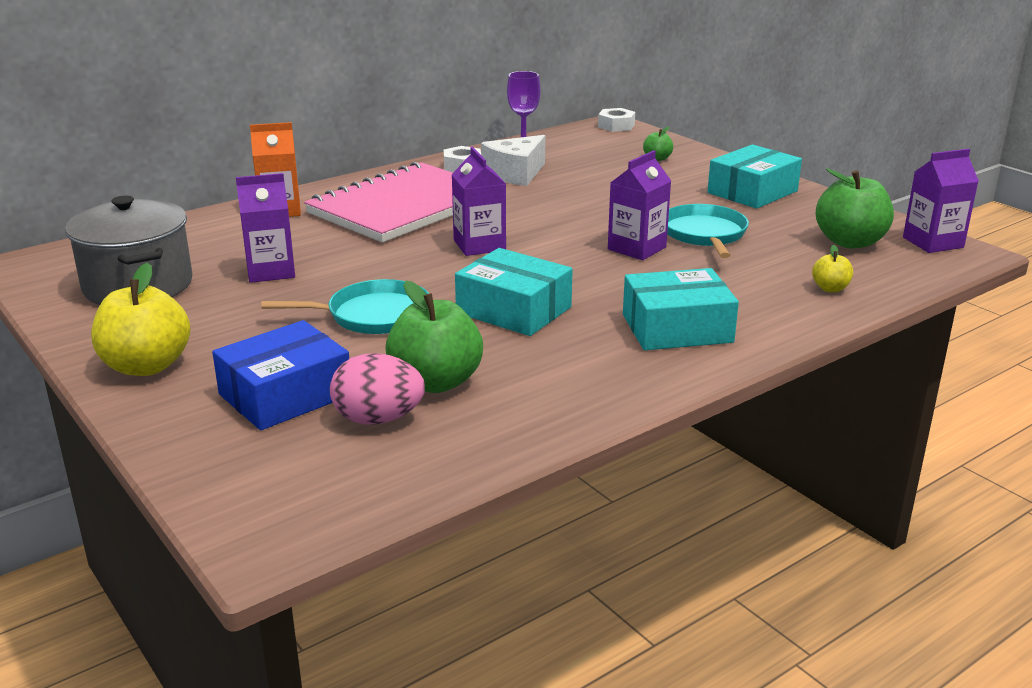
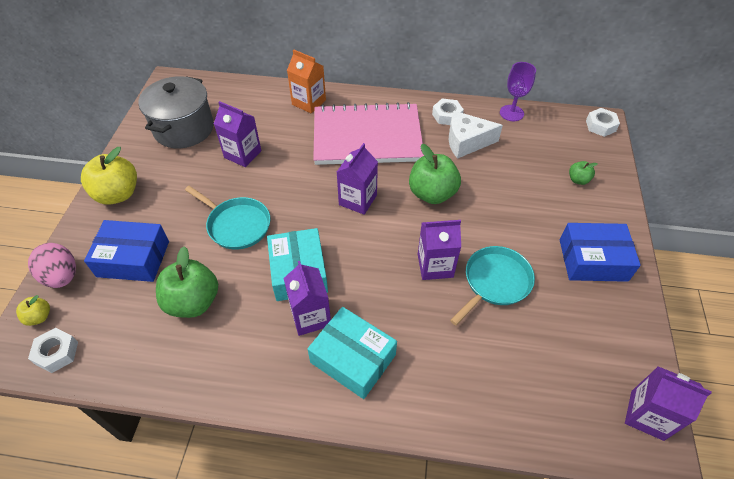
camera: 45 degrees right, 25 degrees up
(334, 503) = (57, 353): none -> white nut
(378, 419) = (140, 309): pink egg -> pink egg (62, 276)
(585, 327) = (310, 316): none -> purple carton
(752, 192) = (593, 260): turquoise box -> blue box
(830, 288) = (495, 400): yellow apple -> yellow apple (39, 317)
(850, 242) = (582, 365): green apple -> green apple (432, 194)

